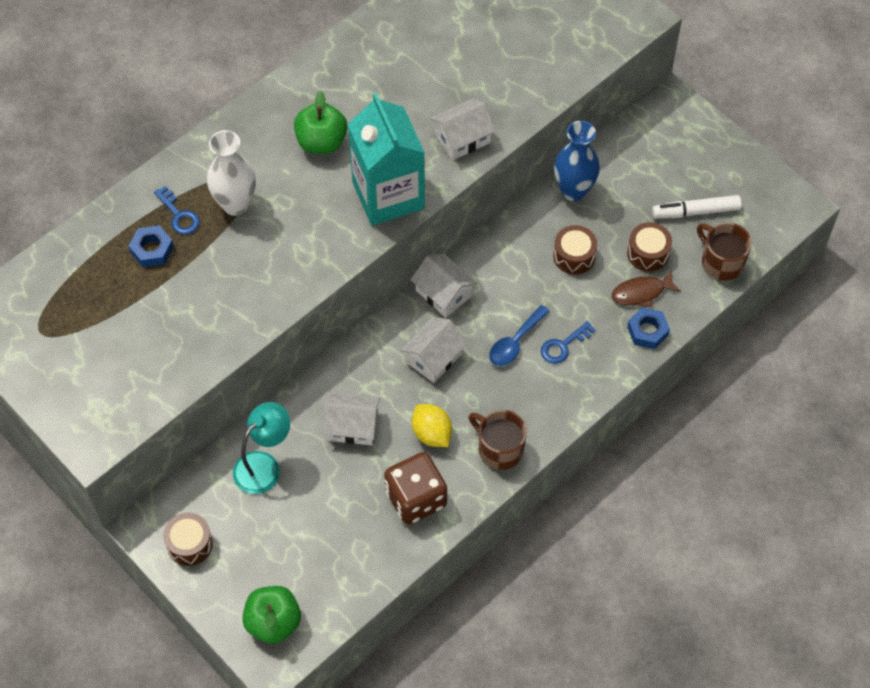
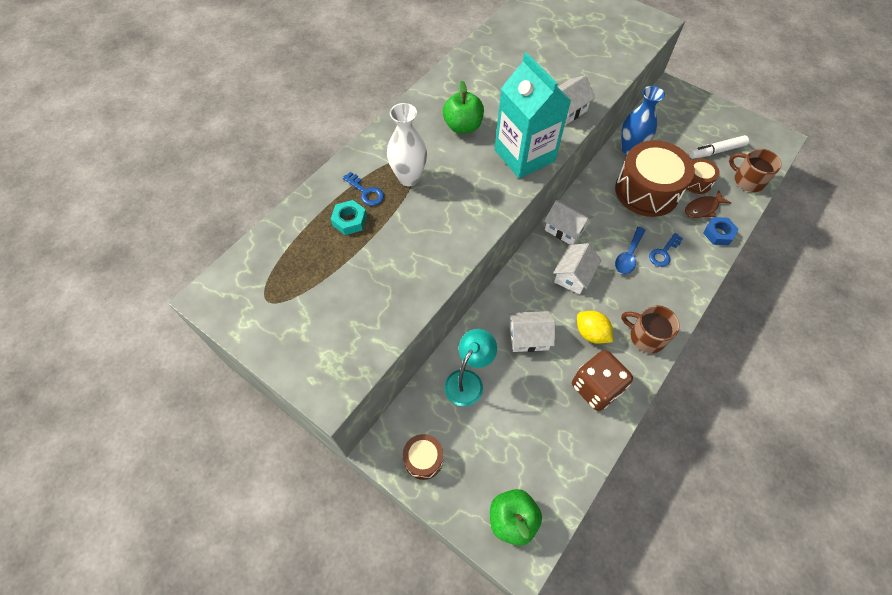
camera: 10 degrees left, 0 degrees up
(152, 250) = (349, 220): blue nut -> turquoise nut
(574, 256) = (647, 191): brown drum -> brown drum, size x2.10

